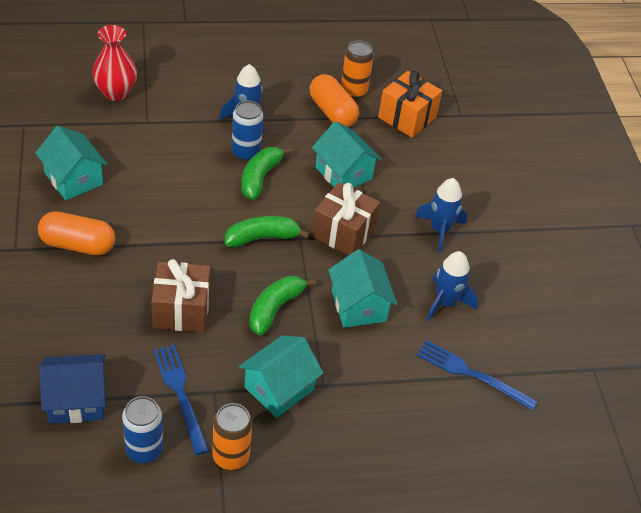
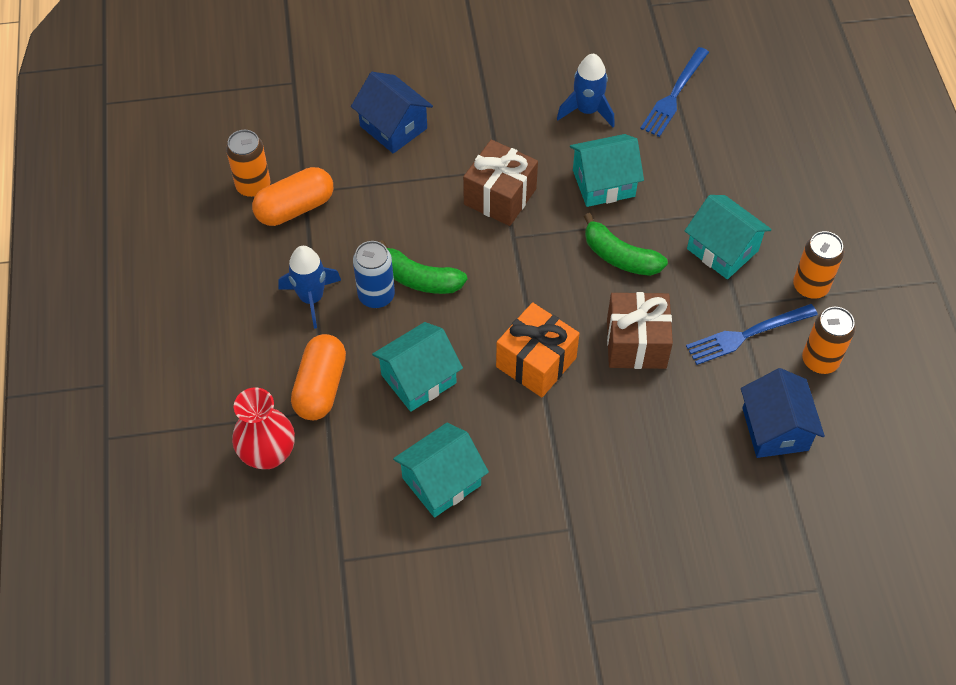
camera: 85 degrees left, 10 degrees up
(77, 245) = (554, 460): orange capsule -> orange capsule (320, 387)
(144, 450) = (820, 360): blue can -> orange can
(262, 238) = (518, 272): green banana -> none
(343, 173) = (404, 196): turquoise house -> turquoise house (418, 379)
(407, 117) = (301, 133): orange gift -> orange gift (536, 362)
(417, 171) = (393, 127): none -> blue house
(439, 230) = (485, 111): blue rocket -> none

